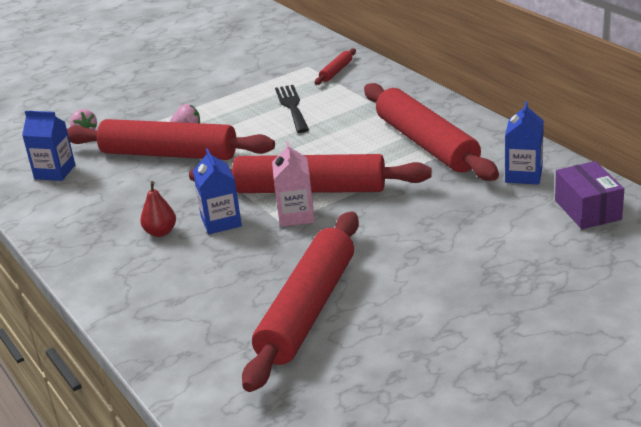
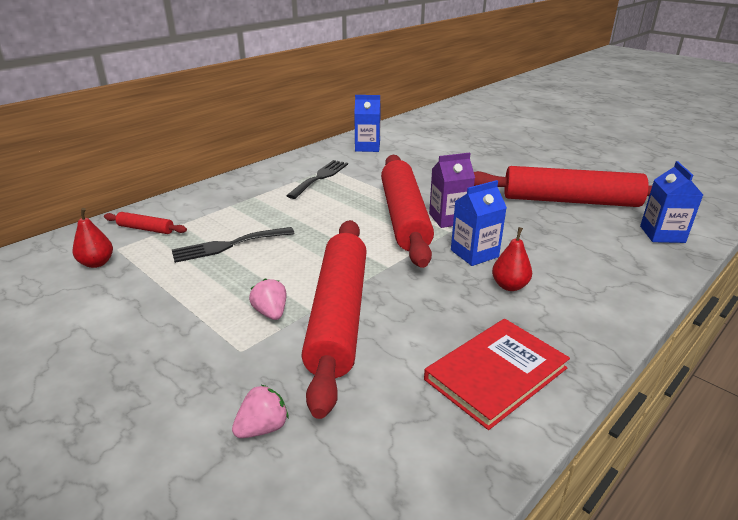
camera: 105 degrees left, 0 degrees up
(55, 172) = (399, 426): blue carton -> blue carton (662, 234)
(69, 209) = (496, 374): none -> red book
(288, 63) = (97, 263): none -> red pear
(296, 215) = (449, 218): pink carton -> purple carton
(426, 143) = (320, 177): red rolling pin -> black fork
(587, 210) = (407, 132): purple box -> none

